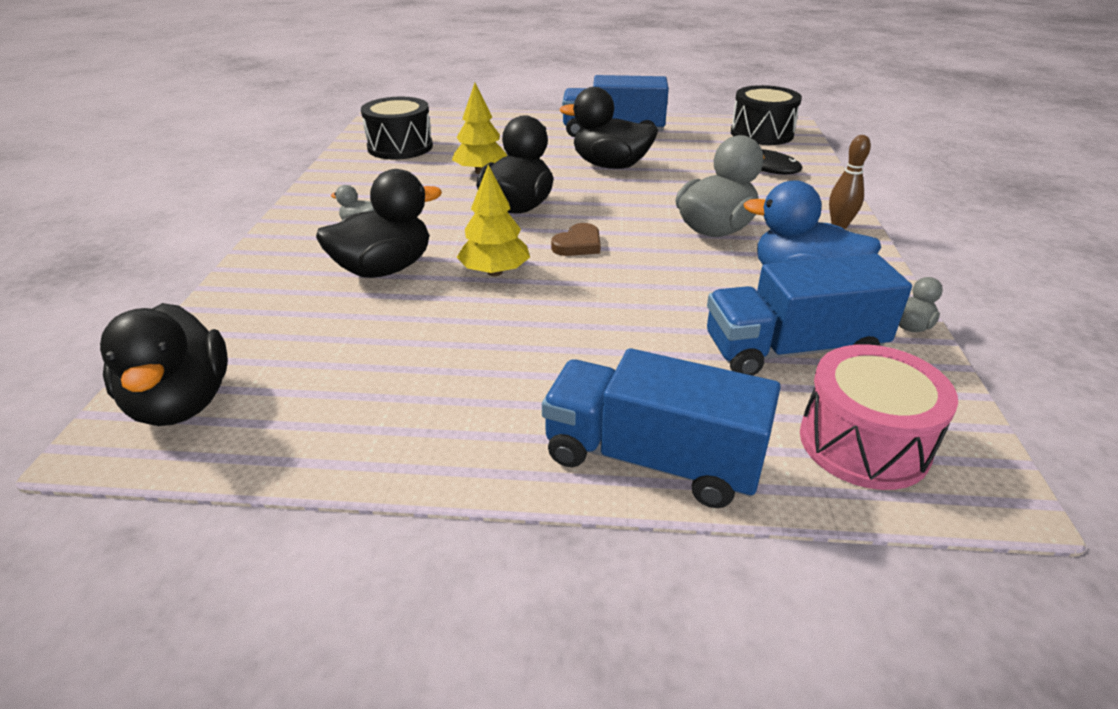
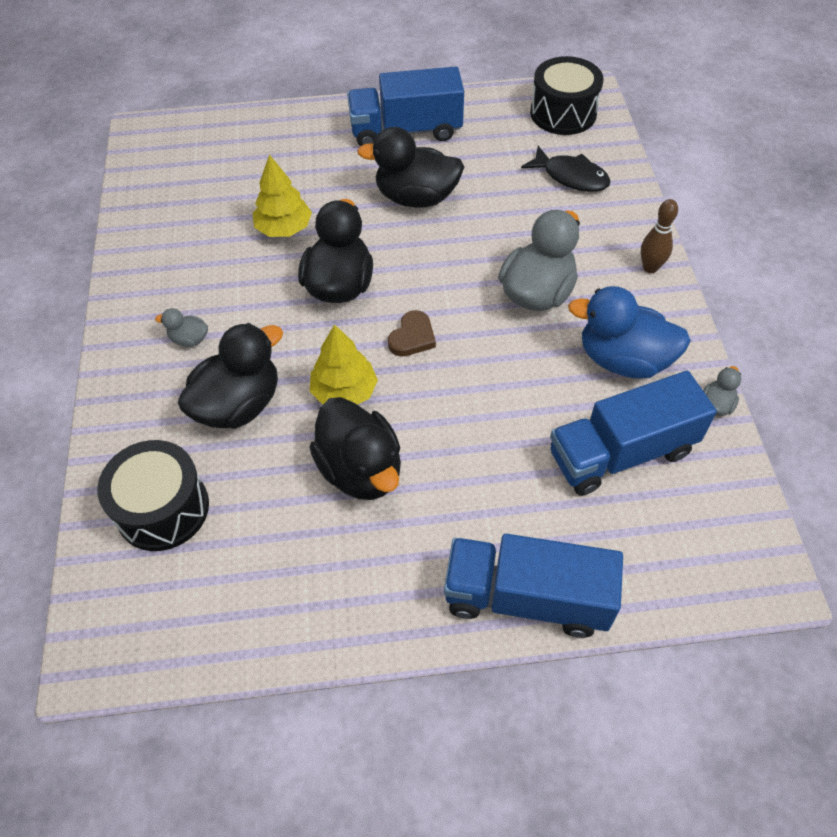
camera: 10 degrees left, 20 degrees up
(182, 403) = (129, 610): black duck -> black duck (361, 470)
(400, 147) = (182, 194): black drum -> black drum (162, 508)
(863, 443) = (682, 550): pink drum -> none

